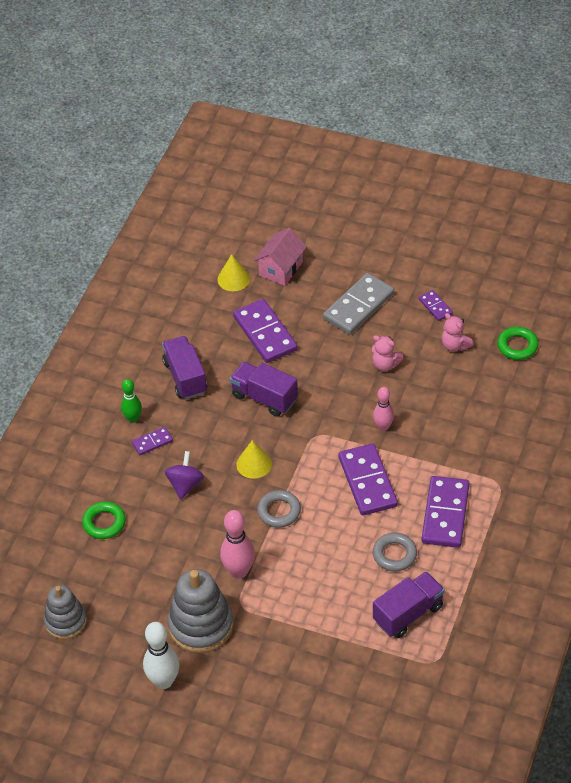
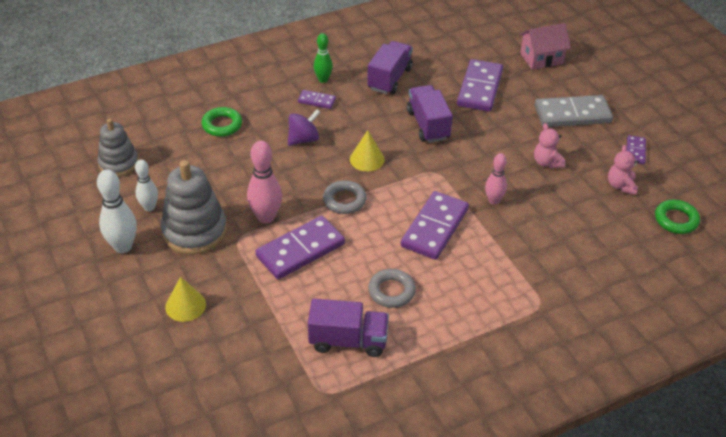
camera: 40 degrees right, 5 degrees down
(141, 636) = (149, 207): none -> white bowling pin
(233, 279) = (499, 44): yellow cone -> yellow cone (185, 305)
(445, 514) = (468, 293): purple domino -> purple domino (300, 250)

